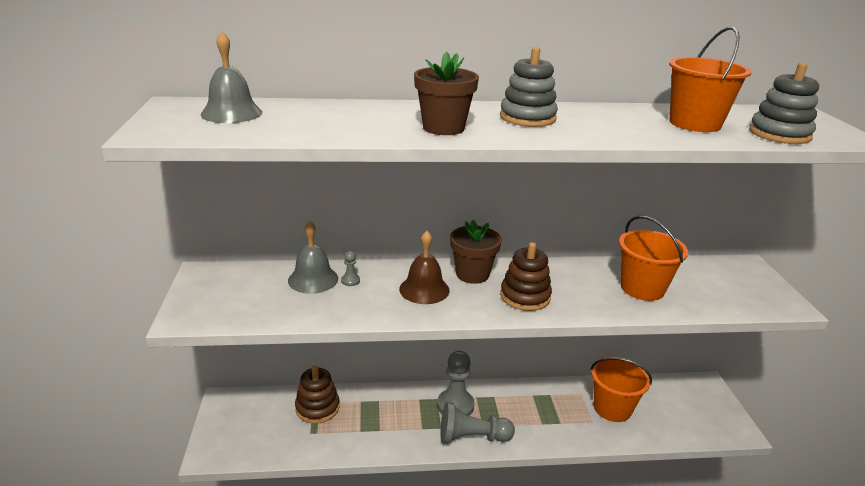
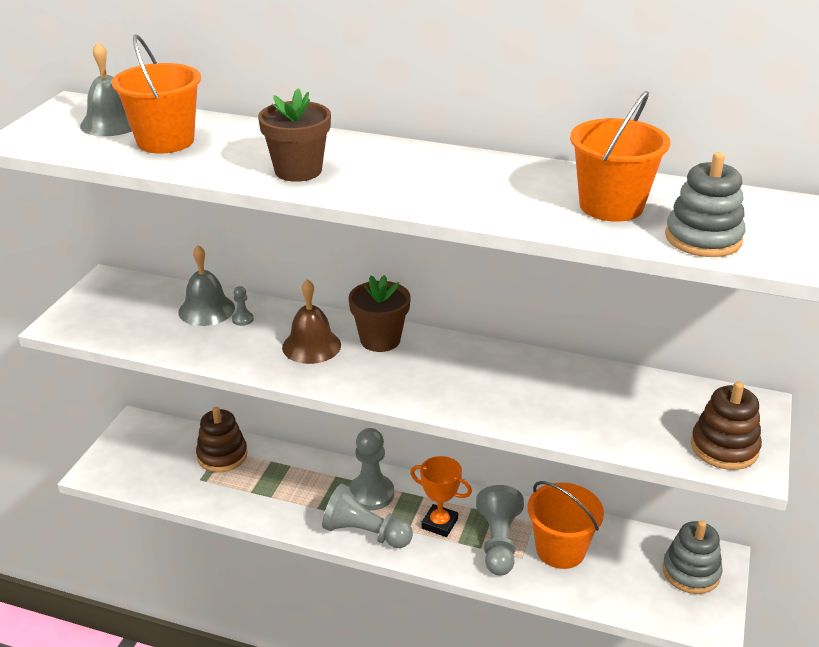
camera: 25 degrees right, 5 degrees up
(520, 413) = (439, 524): none -> orange trophy
(525, 296) = (416, 379): brown stacking toy -> brown stacking toy (724, 448)
(527, 118) = (411, 169): grey stacking toy -> grey stacking toy (691, 572)
(569, 415) = (498, 542): none -> grey pawn
(642, 288) = (571, 401): orange bucket -> orange bucket (165, 141)

